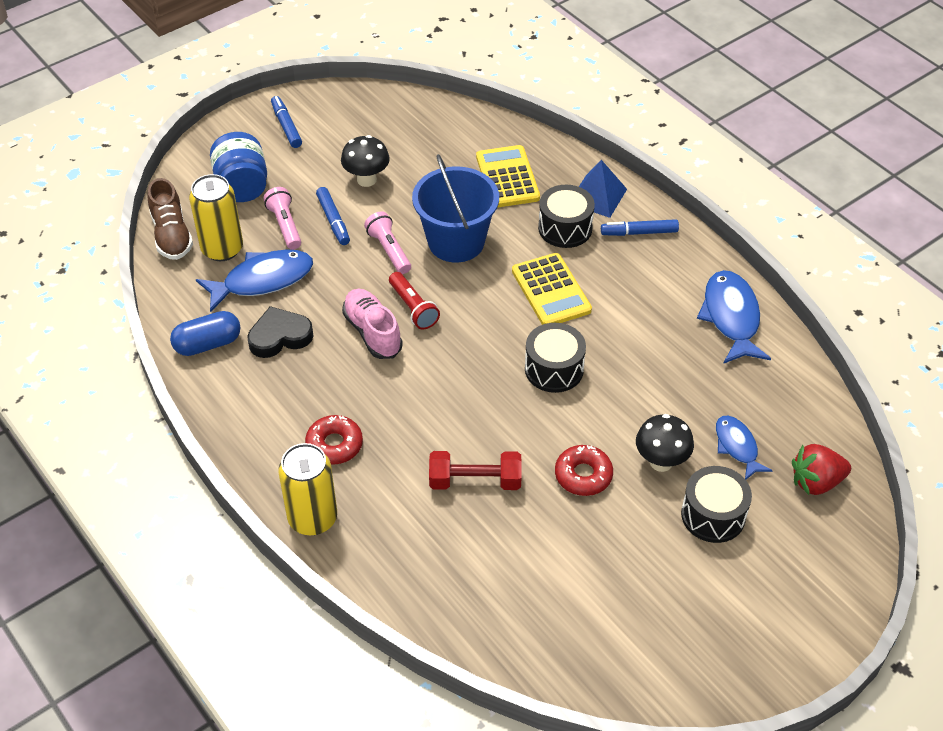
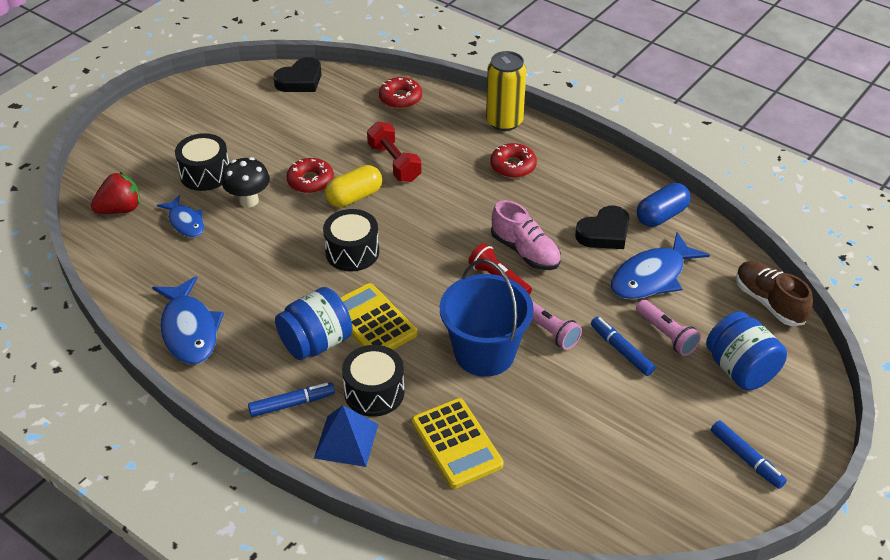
camera: 165 degrees right, 5 degrees down
(222, 249) = (710, 298): yellow can -> none
(366, 180) = (613, 406): black mushroom -> none
(433, 594) = (400, 98): none -> red donut
(475, 481) = (394, 163): red dumbbell -> red dumbbell turned 75 degrees clockwise
(535, 440) = (354, 197): none -> yellow capsule
(568, 667) = (300, 80): none -> black heart
(609, 281) = (316, 343): none -> blue jar

